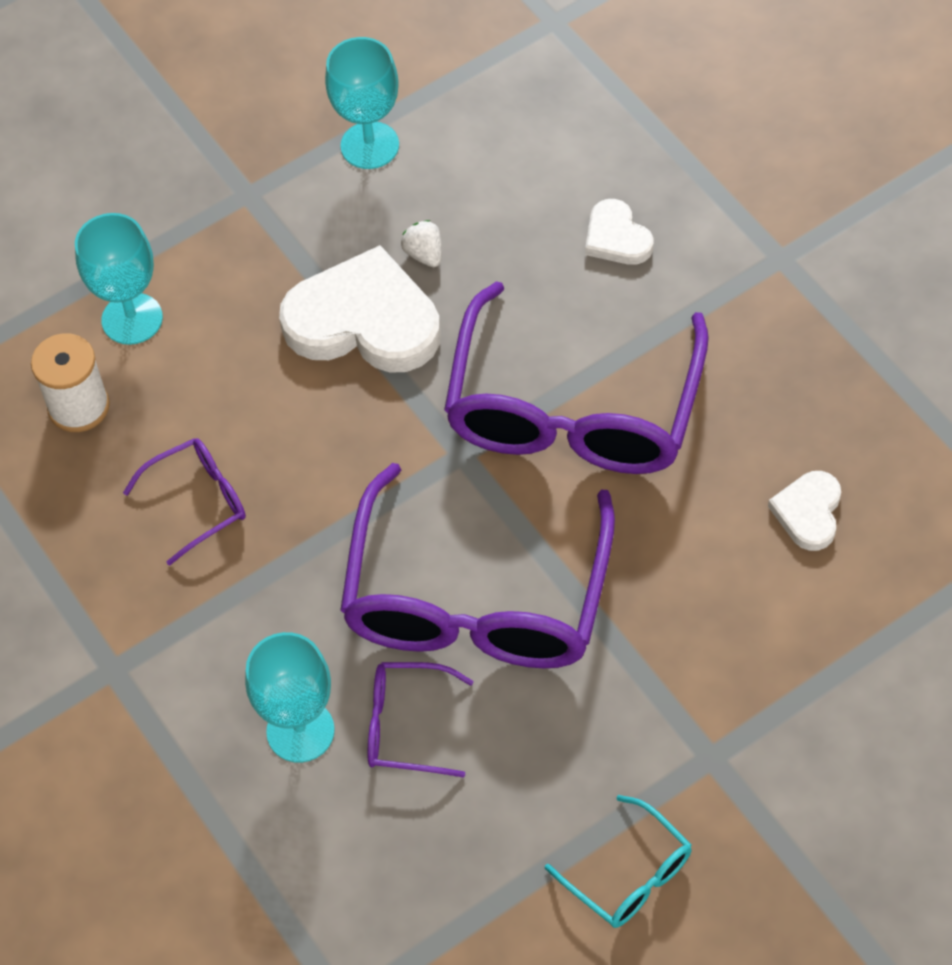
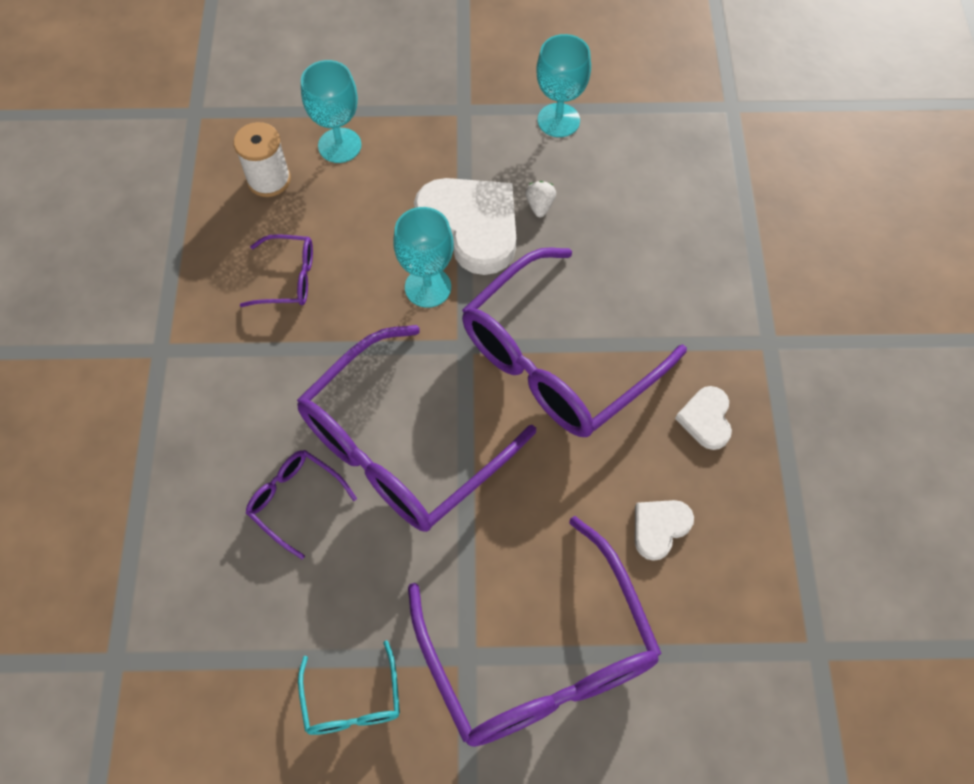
camera: 30 degrees right, 5 degrees up
(300, 731) = (232, 461): turquoise goblet -> turquoise goblet (428, 287)
(616, 237) = (669, 265): white heart -> white heart (706, 419)
(781, 709) = (538, 655): none -> purple glasses

